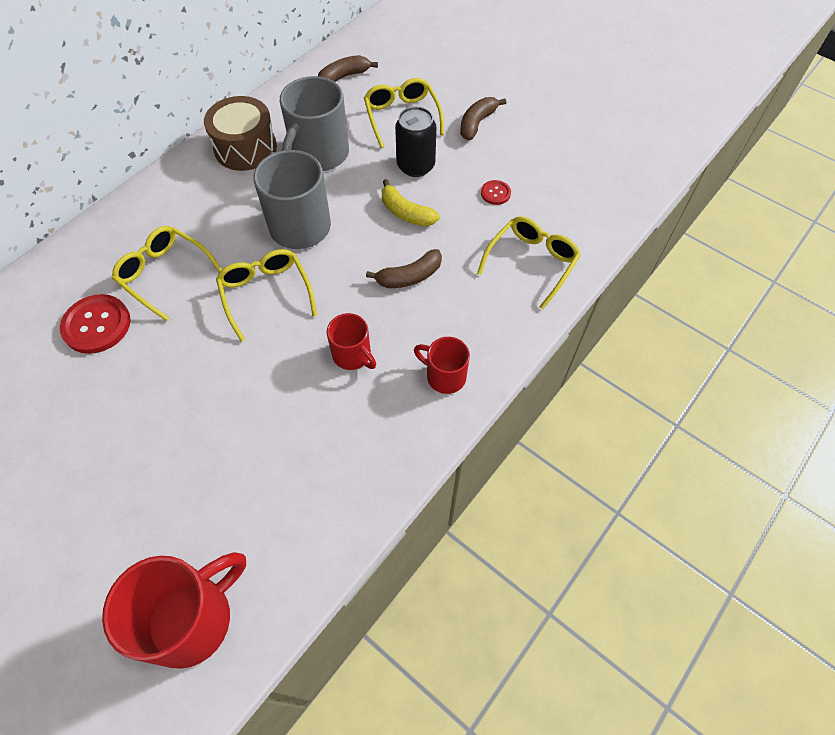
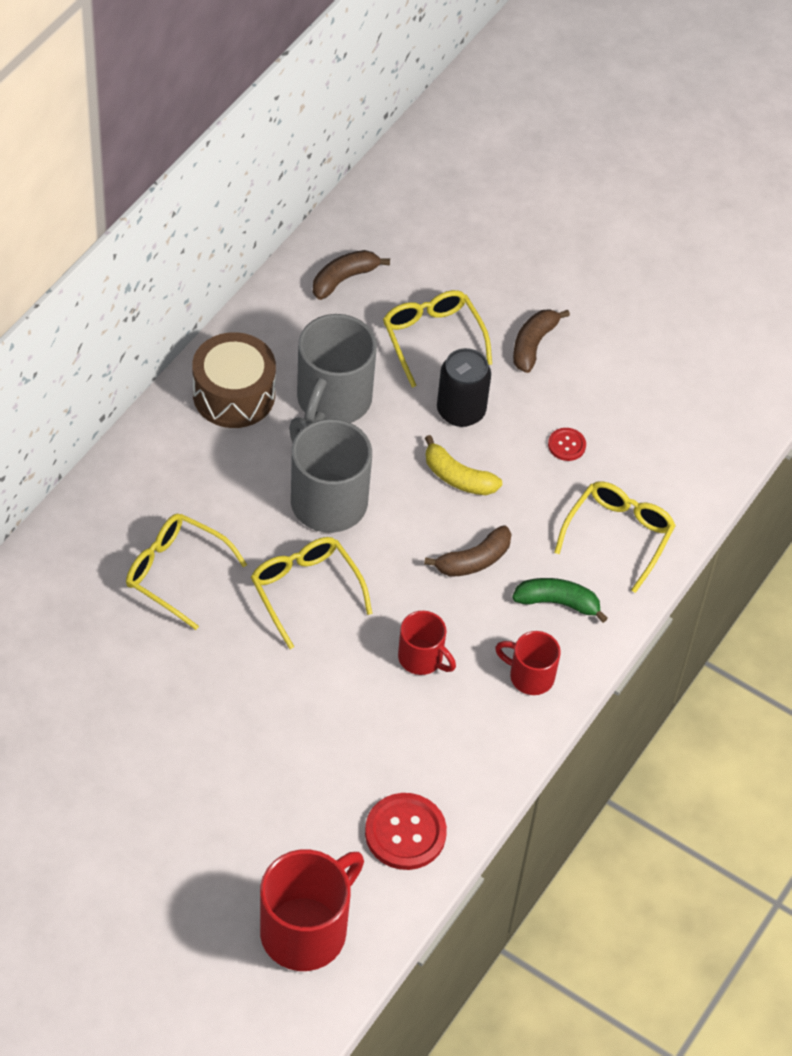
camera: 10 degrees left, 5 degrees down
(97, 325) = (112, 639): red button -> red button (405, 833)
(475, 314) = (557, 602): none -> green banana

